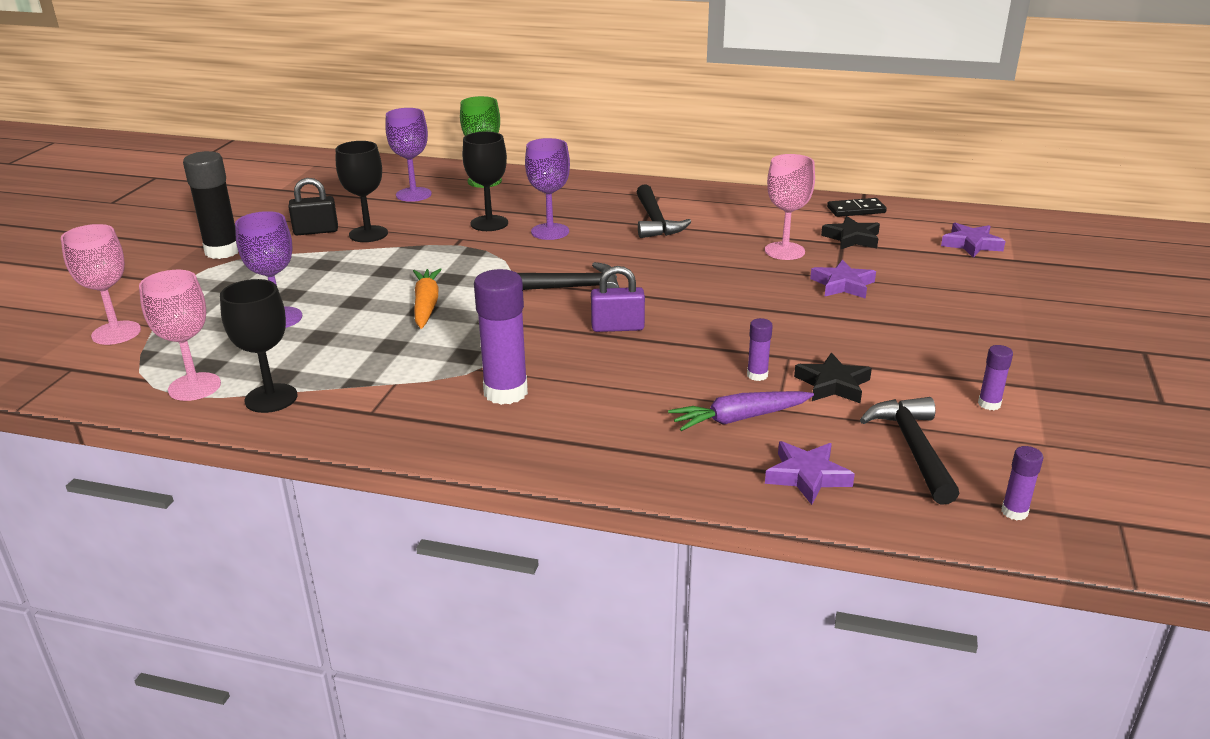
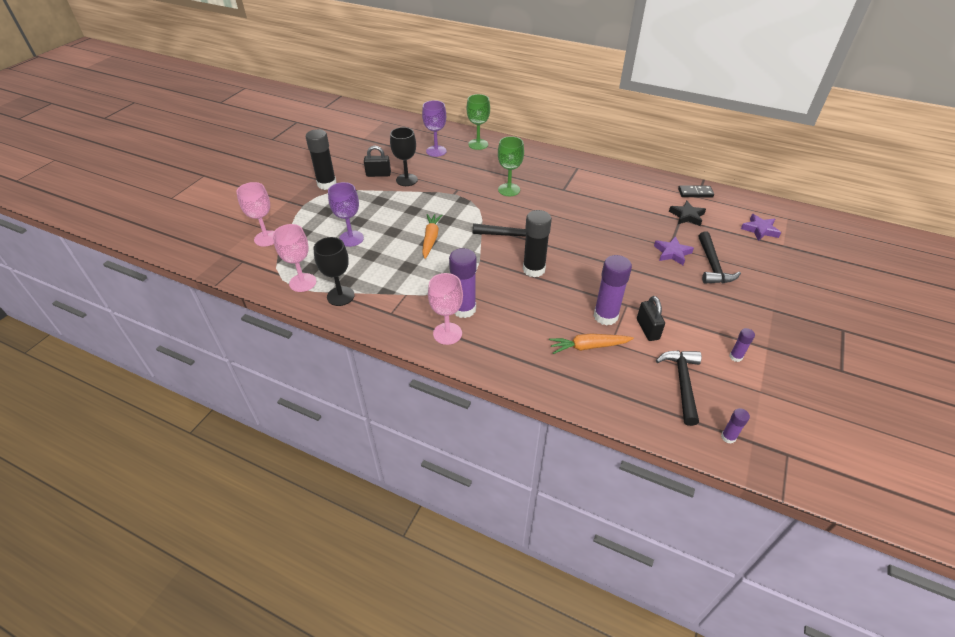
camera: 10 degrees right, 15 degrees up
(489, 223) = (475, 179): black goblet -> none
(550, 231) = (509, 190): purple goblet -> green goblet
(617, 327) = (534, 269): purple padlock -> black glue stick
(655, 221) = (571, 188): black hammer -> black hammer (712, 265)
(739, 419) = (588, 347): purple carrot -> orange carrot
(757, 375) = (605, 316): purple glue stick -> purple glue stick, size x2.07
(784, 251) = (643, 221): pink goblet -> pink goblet (447, 333)
(807, 476) = (617, 393): purple star -> none
(833, 384) = (647, 329): black star -> black padlock

